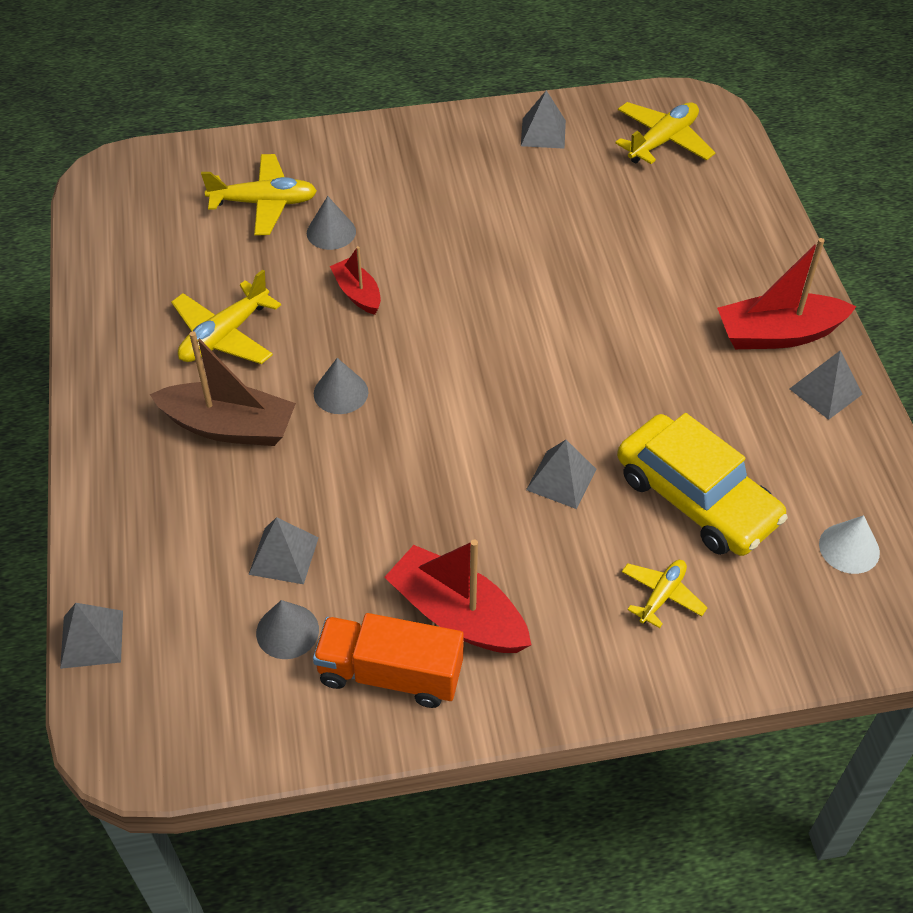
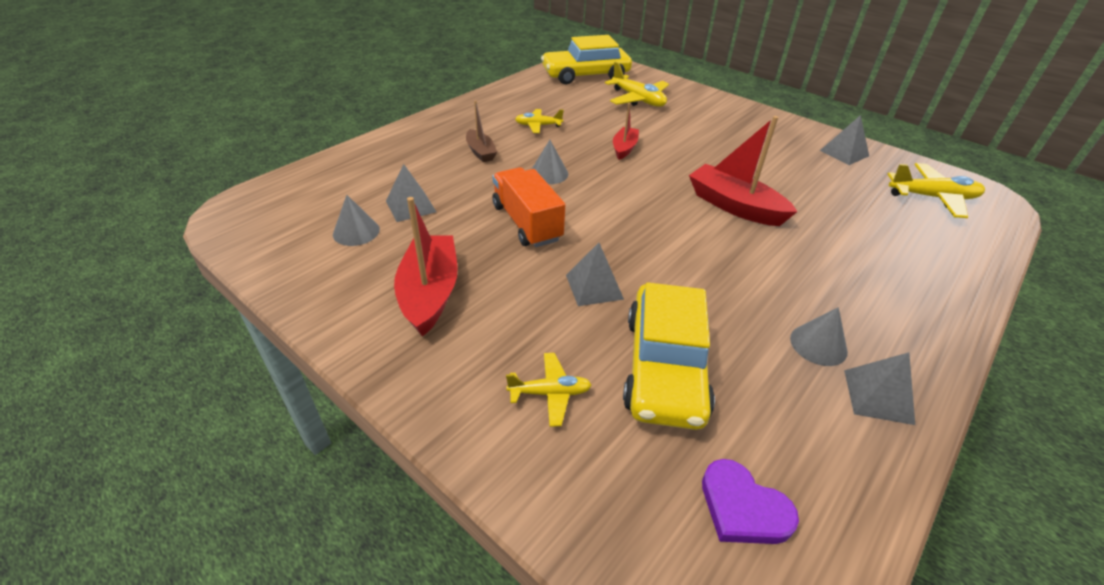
camera: 50 degrees right, 10 degrees down
(91, 639) = (298, 174): grey pyramid -> none
(145, 205) = (585, 75): none -> yellow car
(224, 335) = (538, 125): yellow plane -> yellow plane, size x0.61
(229, 427) = (480, 152): brown boat -> brown boat, size x0.57
(331, 232) = (651, 123): grey cone -> grey cone (818, 344)
(390, 674) = (356, 286): orange truck -> orange truck (526, 223)
(778, 334) = (882, 336): red boat -> red boat (734, 206)
(849, 548) = (743, 507): white cone -> purple heart

